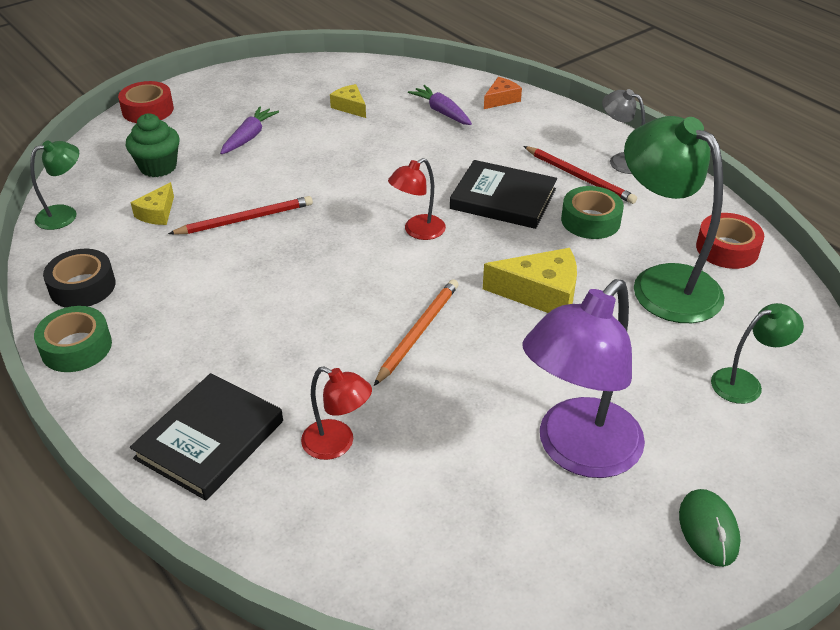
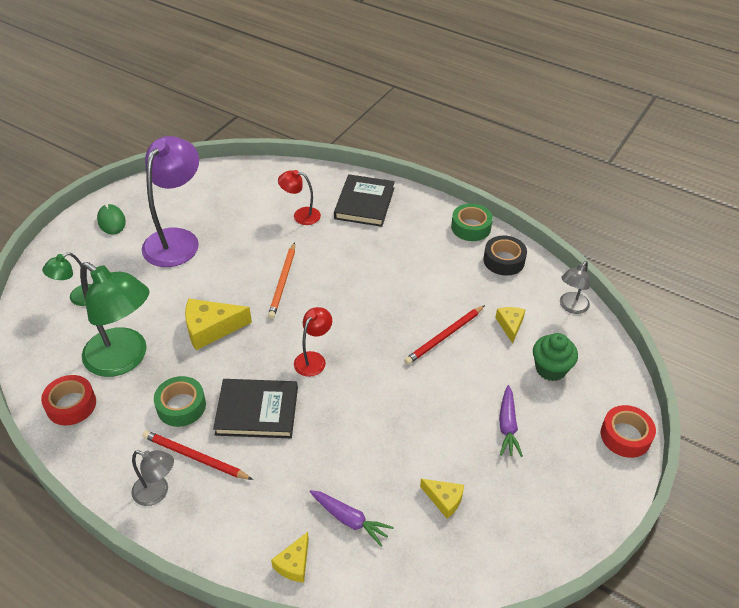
camera: 160 degrees right, 5 degrees up
(65, 214) = (571, 307): green lamp -> grey lamp
(501, 99) = (294, 564): orange cheese -> yellow cheese

